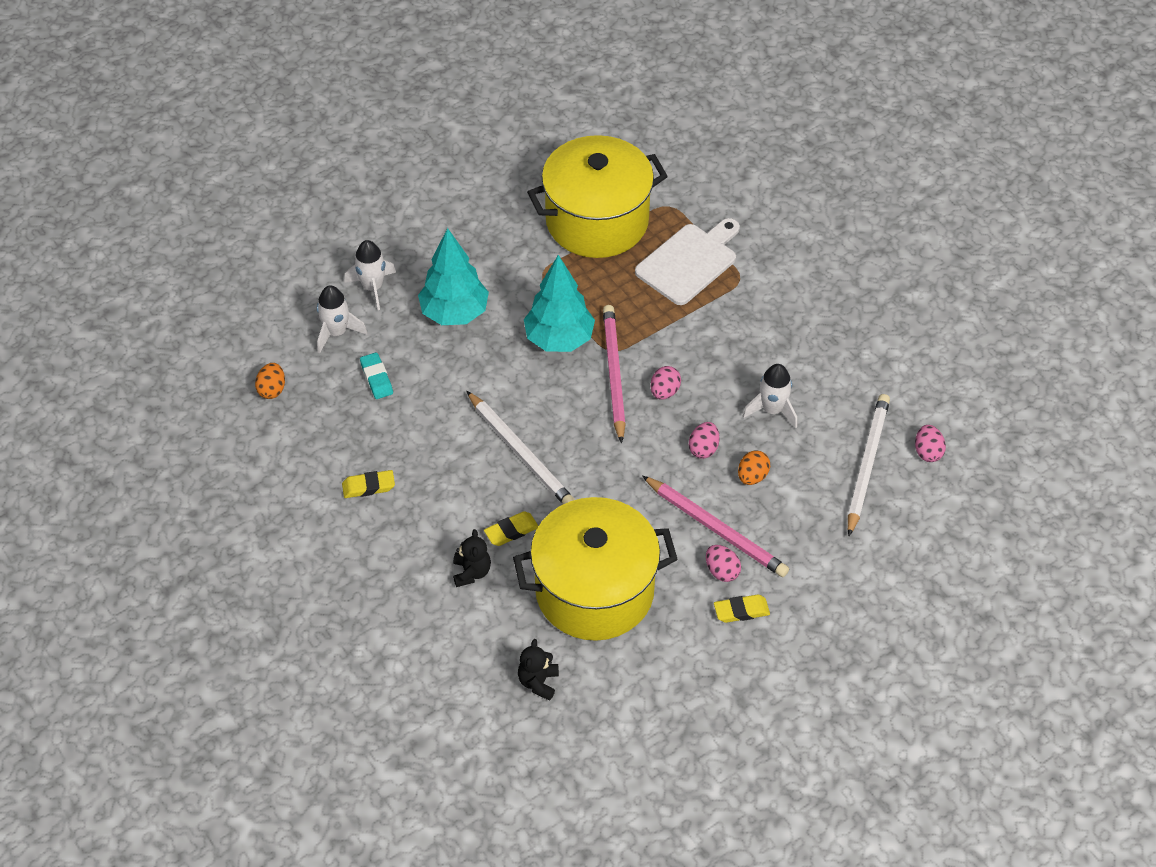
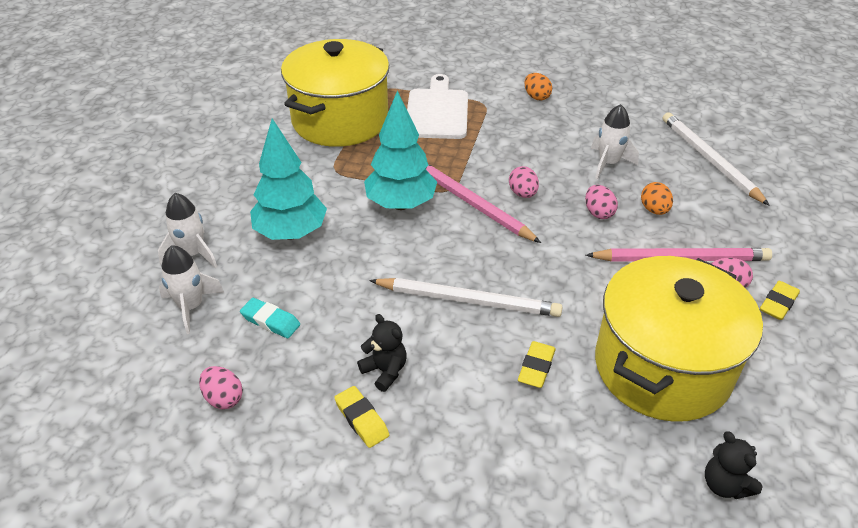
camera: 40 degrees left, 10 degrees down
(272, 389) = (167, 395): orange egg -> orange egg (536, 97)
(368, 486) = (361, 419): yellow eraser -> yellow eraser turned 75 degrees counterclockwise
(471, 572) = (545, 428): black teddy bear -> black teddy bear (385, 371)
(927, 452) = (731, 133): pink egg -> pink egg (223, 398)

